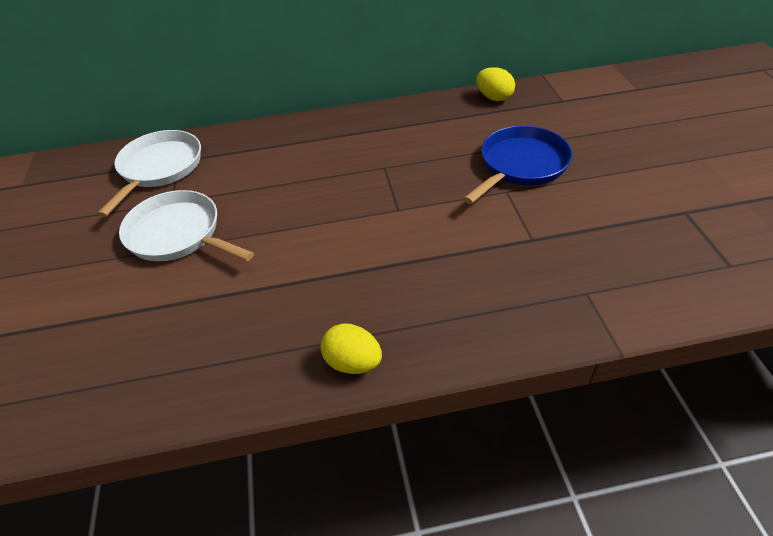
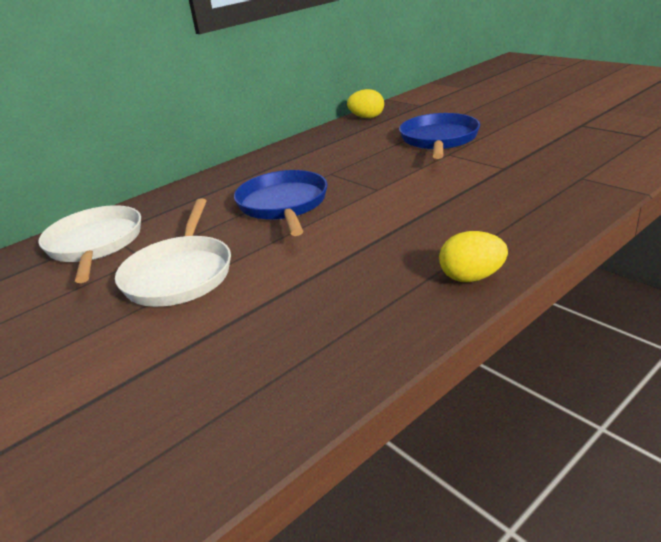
camera: 30 degrees left, 15 degrees down
(178, 234) = (180, 274): white pan -> white pan turned 90 degrees counterclockwise
(312, 191) = (283, 205): none -> blue pan

